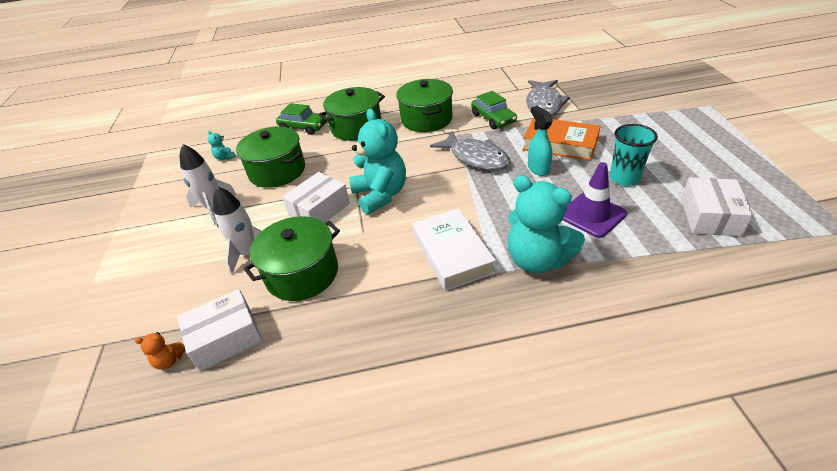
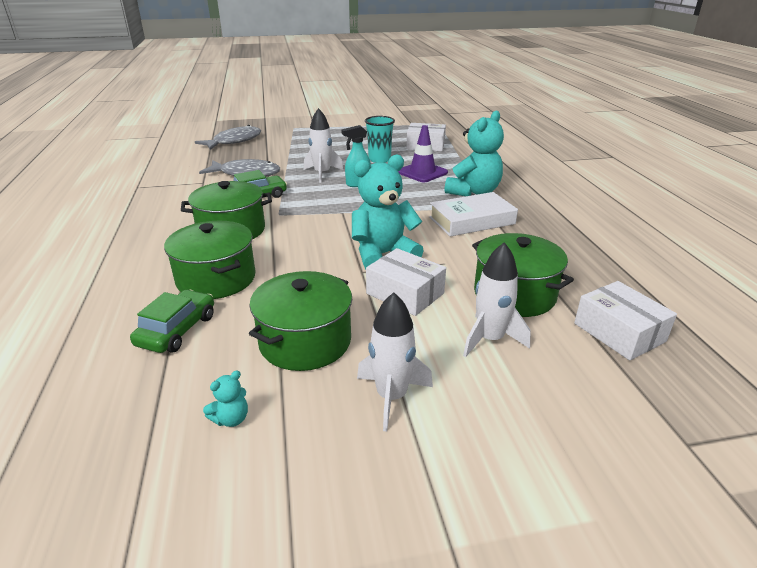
camera: 95 degrees left, 10 degrees down
(170, 360) = (669, 368): orange teddy bear -> none
(475, 158) = (329, 207): grey fish -> grey fish (234, 141)
(560, 144) = (322, 173): orange book -> white rocket

